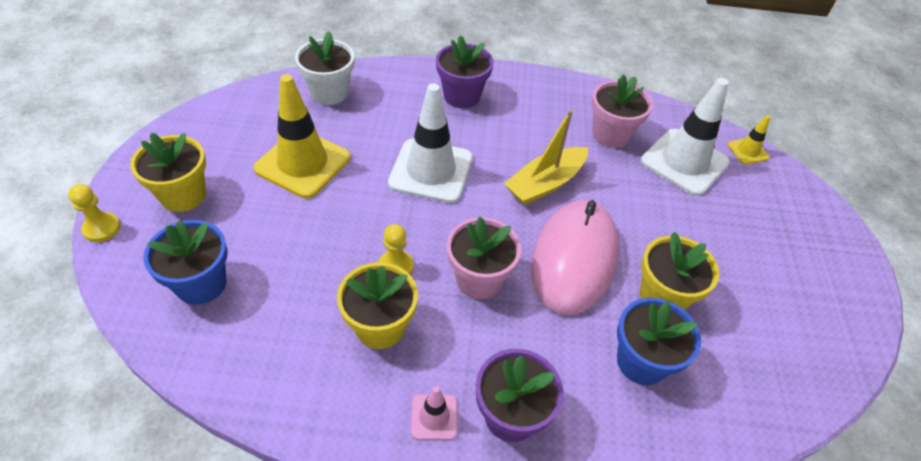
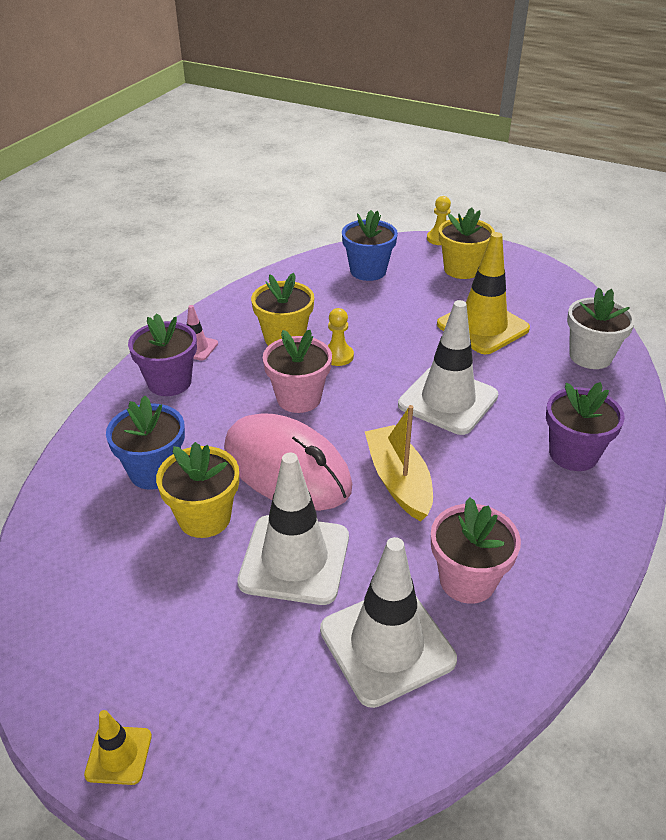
camera: 115 degrees right, 10 degrees down
(658, 225) = (294, 559): none -> white traffic cone
(747, 151) = (381, 756): yellow traffic cone -> yellow traffic cone (118, 755)

